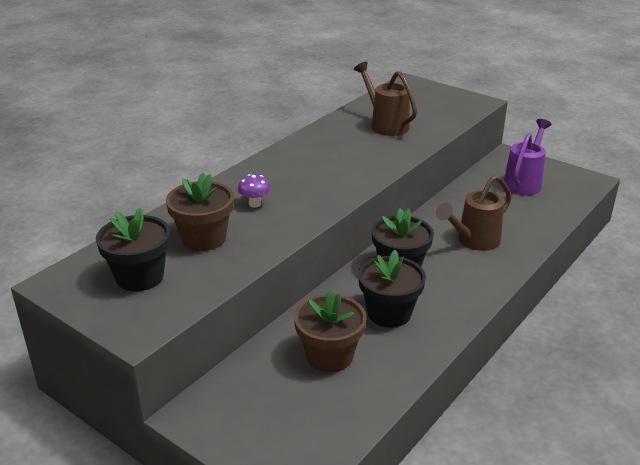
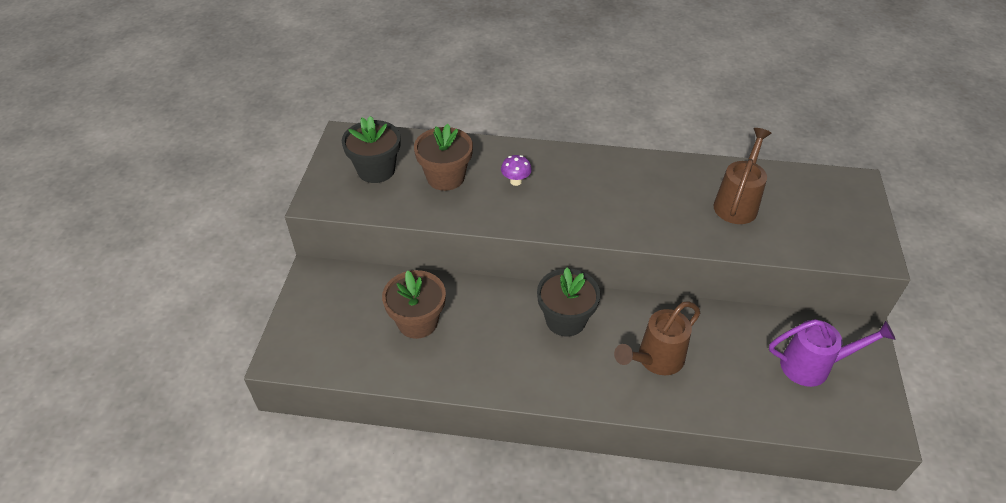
camera: 60 degrees right, 15 degrees up
(389, 313) = (496, 338): black flower pot -> none
(474, 241) = (655, 359): brown watering can -> brown watering can turned 60 degrees counterclockwise

